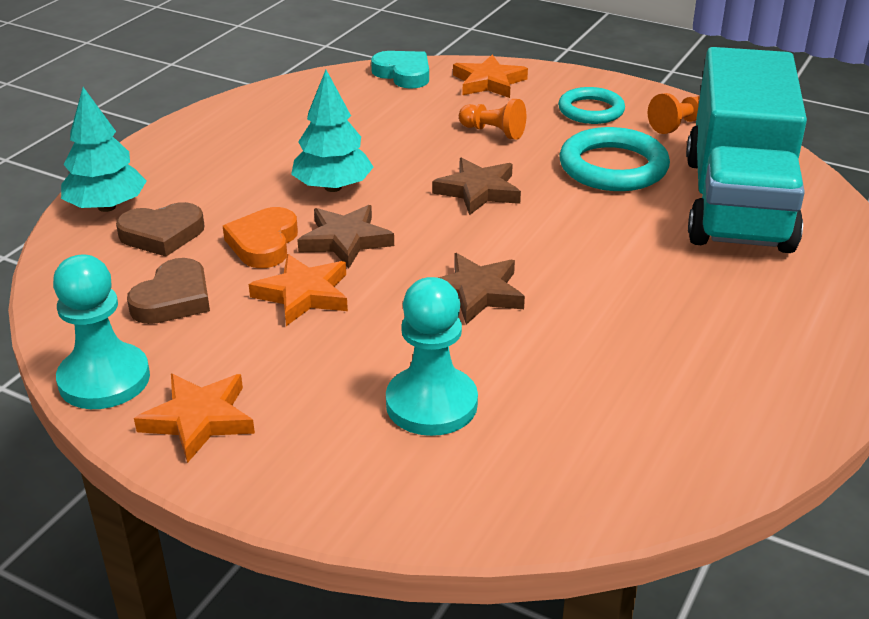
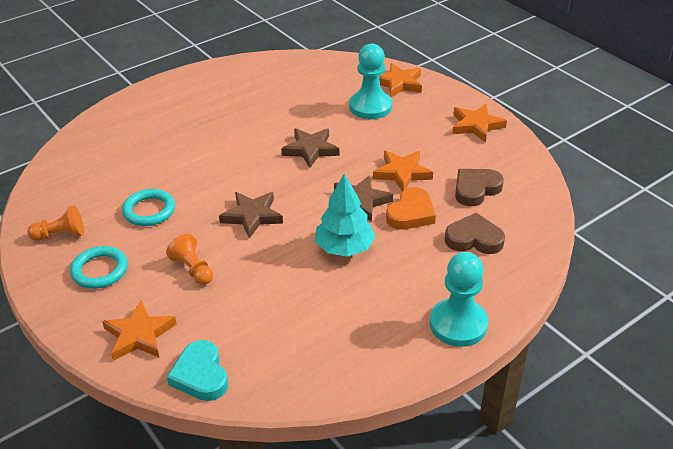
camera: 155 degrees left, 5 degrees up
(104, 379) = (519, 154): turquoise pawn -> turquoise pawn (458, 324)
(107, 207) = (509, 276): turquoise tree -> none
(407, 483) = (399, 83): none -> orange star
(613, 167) = (149, 210): turquoise ring -> turquoise ring, size x0.66
(737, 202) = (113, 164): turquoise truck -> none

